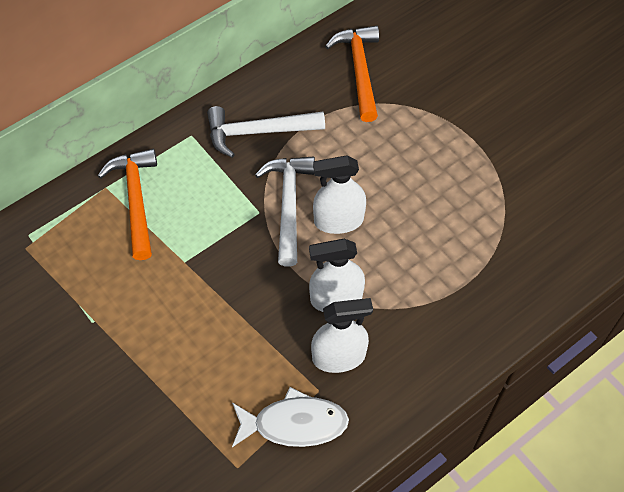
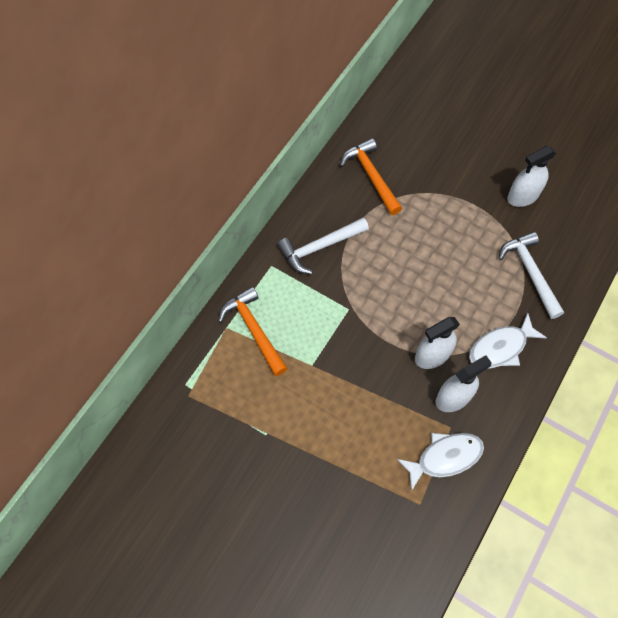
camera: 20 degrees left, 5 degrees up
(288, 205) = (367, 296): white hammer -> white hammer (530, 272)
(338, 221) = (408, 296): white spray bottle -> white spray bottle (523, 196)
(428, 317) = (501, 347): none -> white fish

